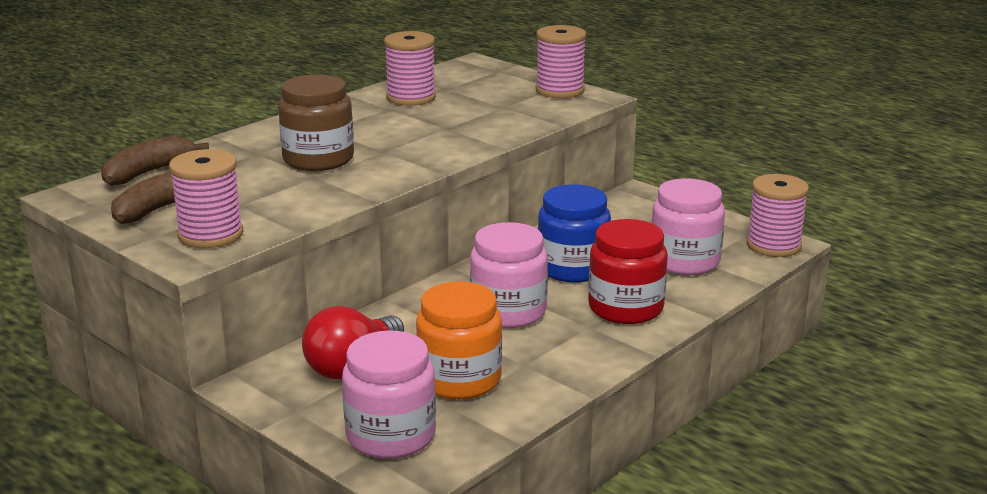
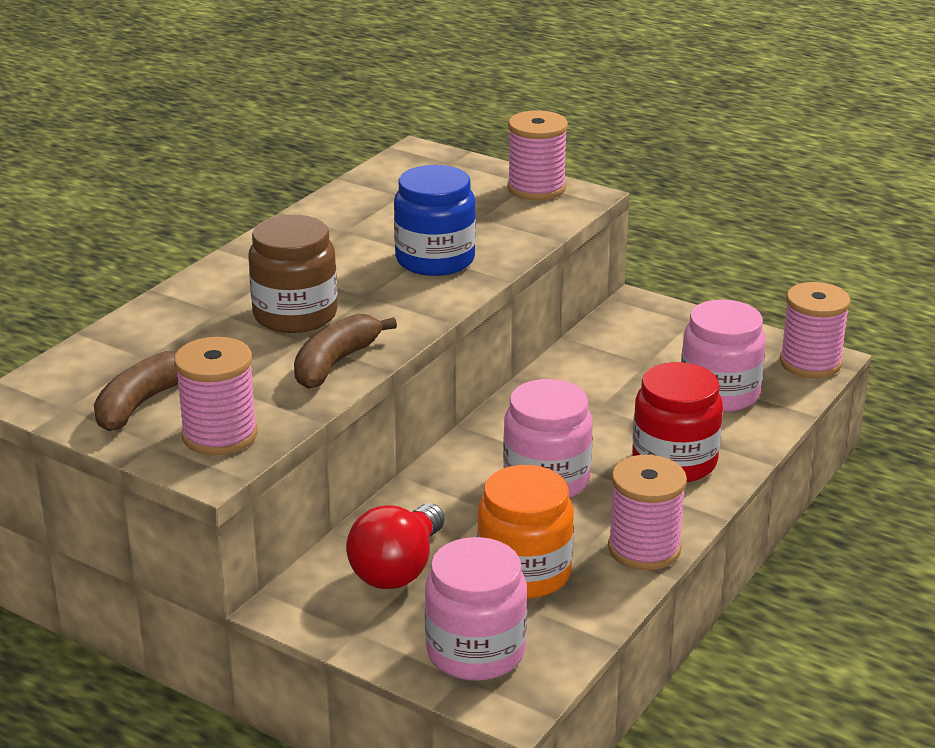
camera: 10 degrees left, 5 degrees up
(149, 172) = (100, 352): brown banana -> brown banana (335, 363)
(411, 97) = (364, 212): pink spool -> pink spool (644, 549)
(572, 268) = (598, 415): blue jar -> blue jar (435, 260)

